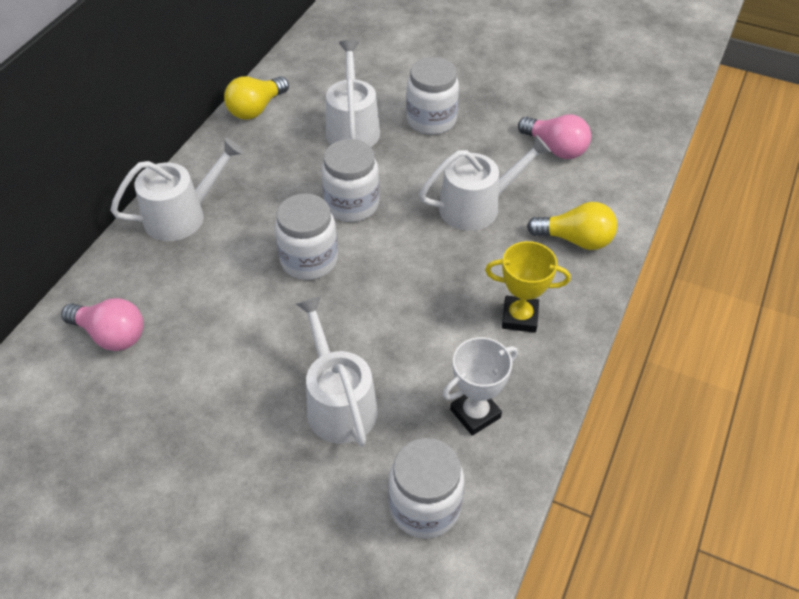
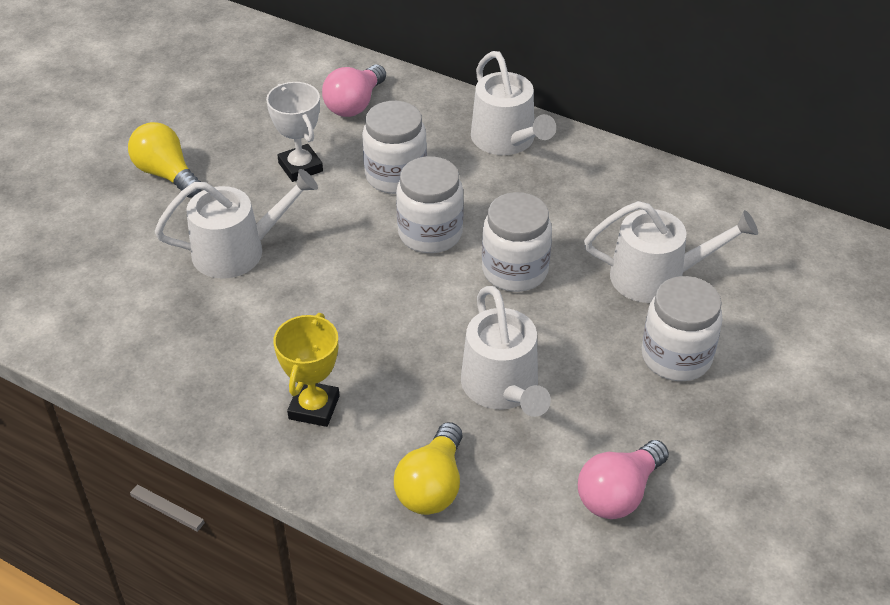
camera: 95 degrees right, 5 degrees down
(256, 109) = (689, 192): yellow light bulb -> yellow light bulb (166, 174)
(424, 507) = (106, 305): white jar -> white jar (395, 176)
(475, 414) = (195, 353): white trophy -> white trophy (300, 167)

